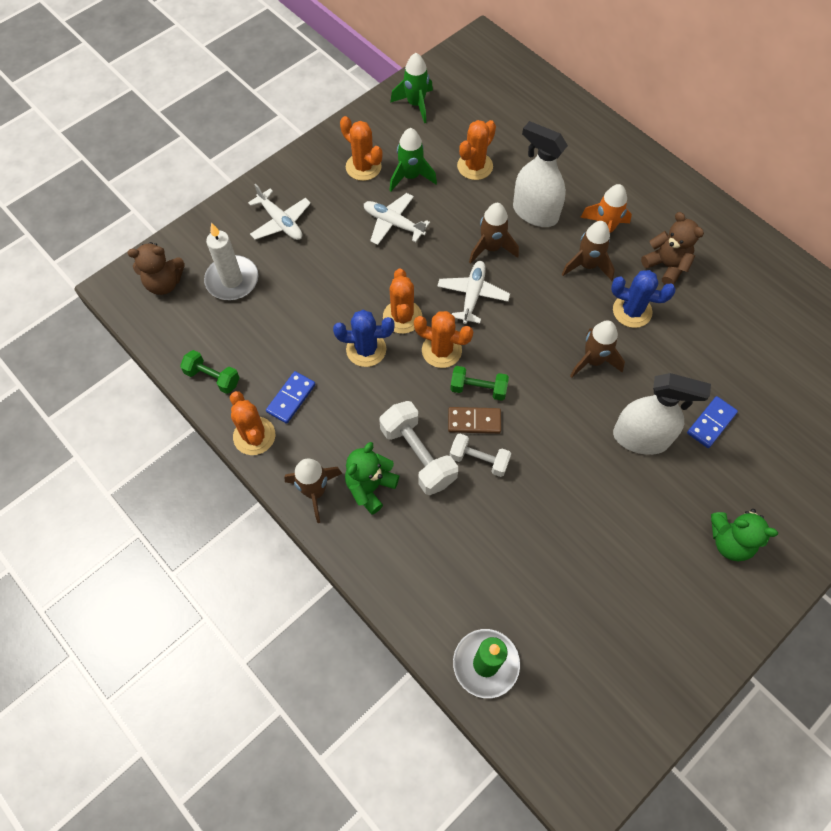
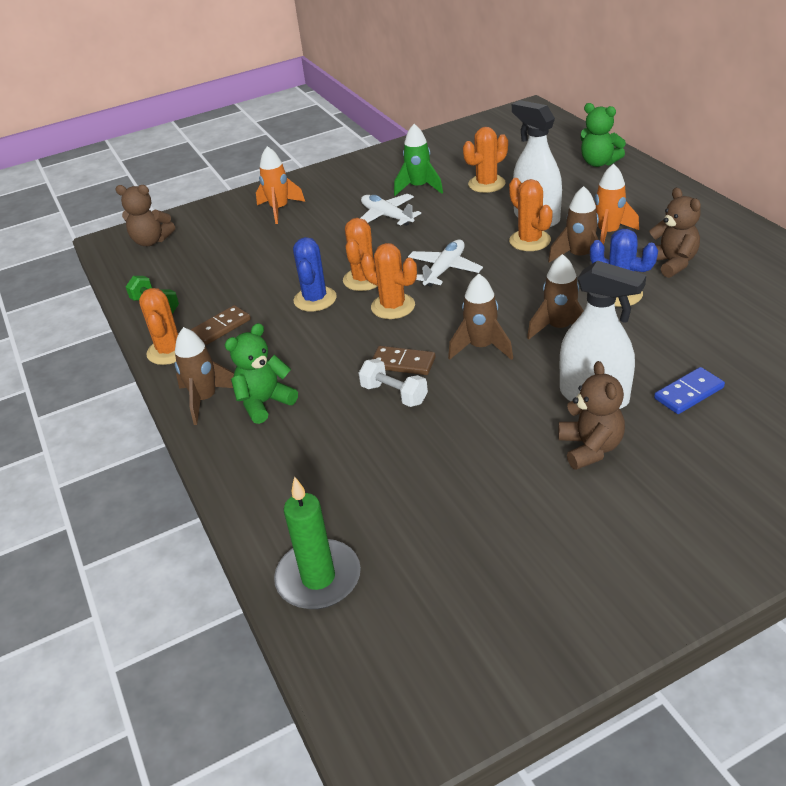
camera: 20 degrees right, 25 degrees down
(232, 280) = (213, 243): white candle -> none
(281, 222) = (279, 209): white plane -> orange rocket
(291, 398) = (221, 327): blue domino -> brown domino
(363, 167) = (376, 179): orange cactus -> orange cactus (530, 241)
(366, 349) = (315, 299): blue cactus -> blue cactus turned 75 degrees clockwise
(415, 104) = (446, 144): green rocket -> none
(418, 455) = (329, 383): white dumbbell -> none
(478, 389) = (419, 338): green dumbbell -> none
(491, 248) = (479, 238): brown rocket -> brown rocket (481, 347)
(651, 495) = (590, 448): none -> brown teddy bear
(730, 541) = (683, 505): green teddy bear -> green teddy bear (599, 163)

